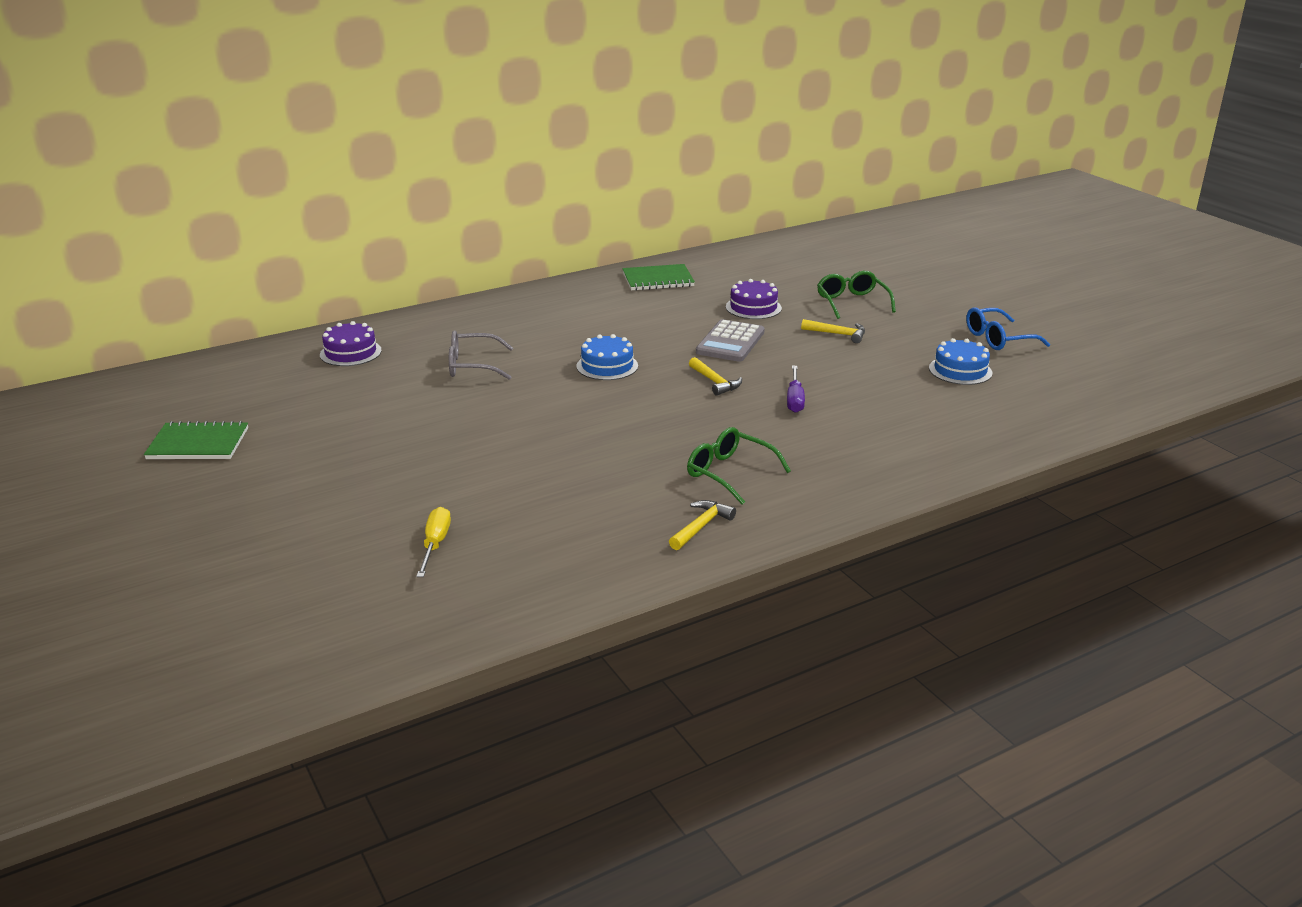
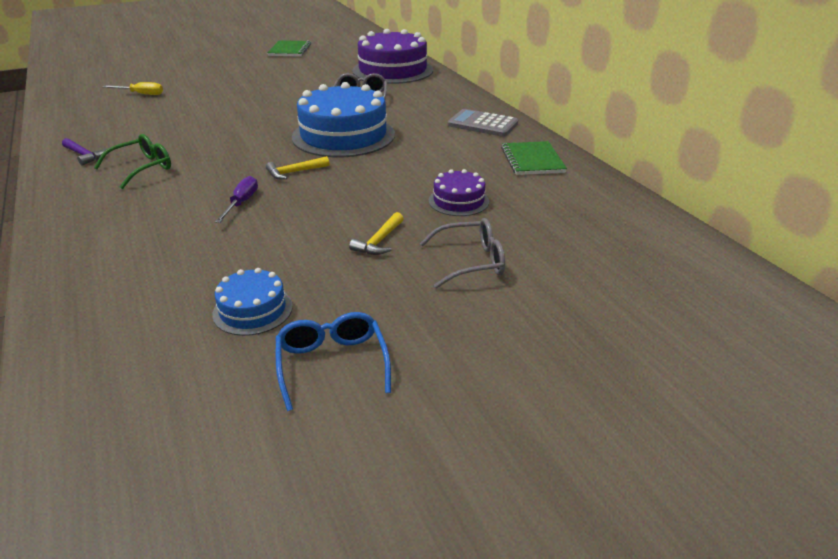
camera: 95 degrees right, 5 degrees up
(350, 352) = (392, 70): purple cake -> purple cake, size x2.05
(607, 366) = (343, 135): blue cake -> blue cake, size x2.05
(701, 526) = (84, 155): yellow hammer -> purple hammer
(730, 342) = (374, 184): grey calculator -> grey calculator (482, 124)
(794, 399) = (241, 203): purple screwdriver -> purple screwdriver turned 90 degrees clockwise
(852, 302) = (471, 262): green glasses -> grey glasses

